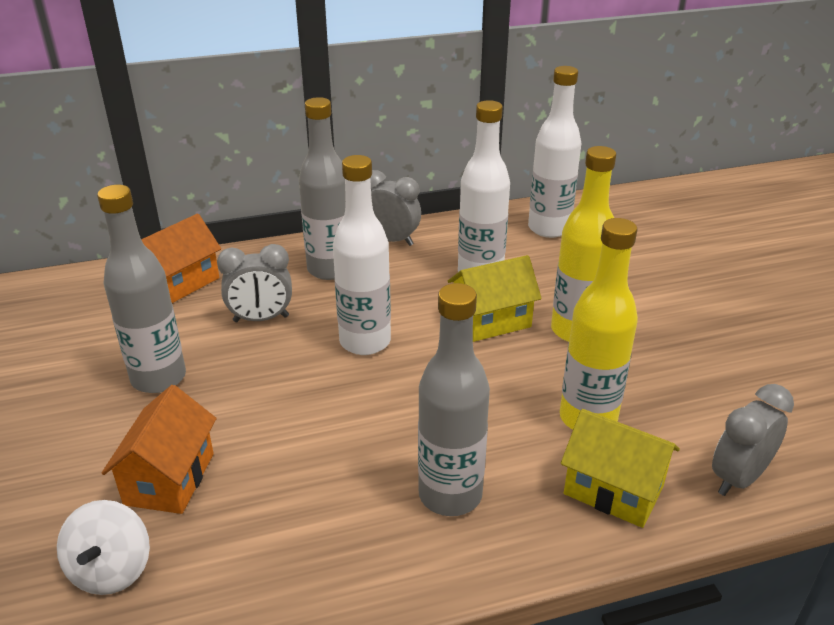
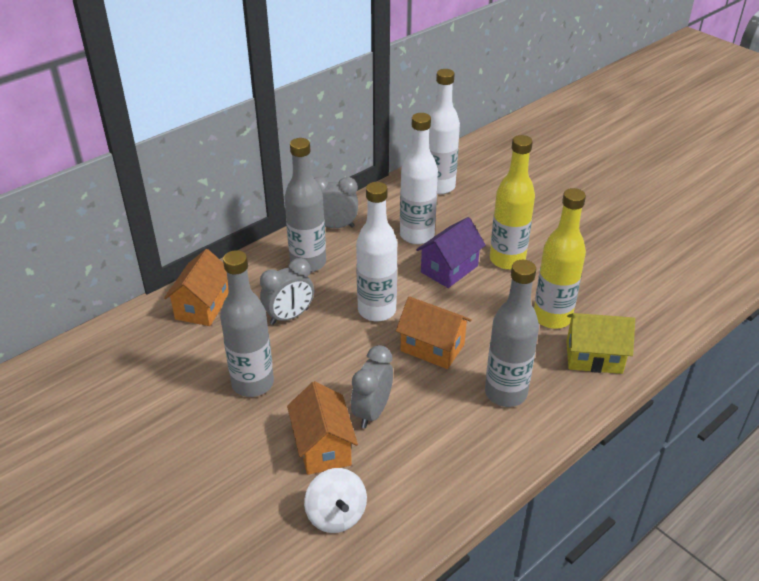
camera: 25 degrees left, 5 degrees up
(398, 405) = (432, 347): none -> orange house
(491, 321) = (449, 269): yellow house -> purple house
(738, 478) = (654, 326): grey clock -> grey clock (372, 412)

